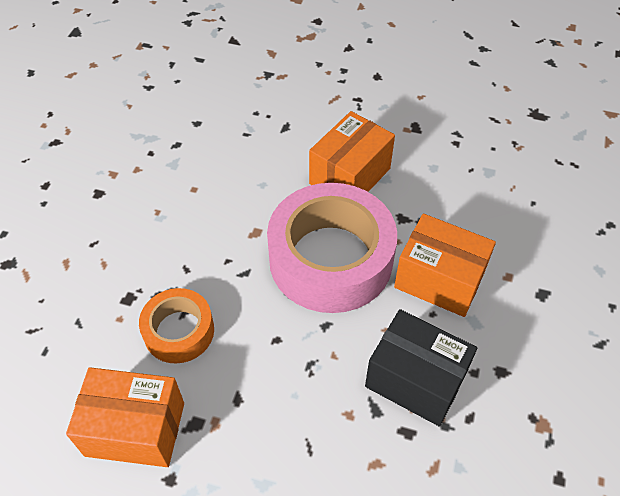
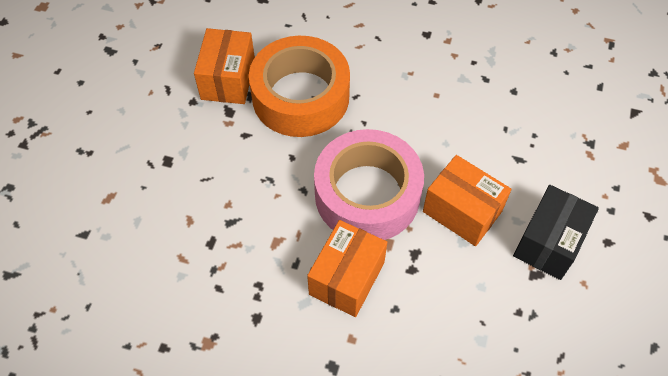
camera: 90 degrees right, 5 degrees up
(179, 331) = (300, 96): orange tape -> orange tape, size x1.89
(415, 380) = (252, 251): black box -> black box (548, 242)

